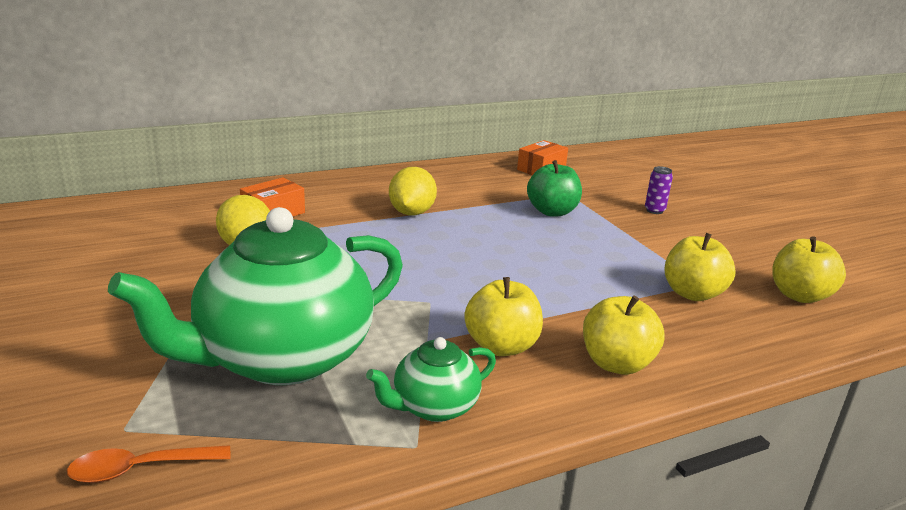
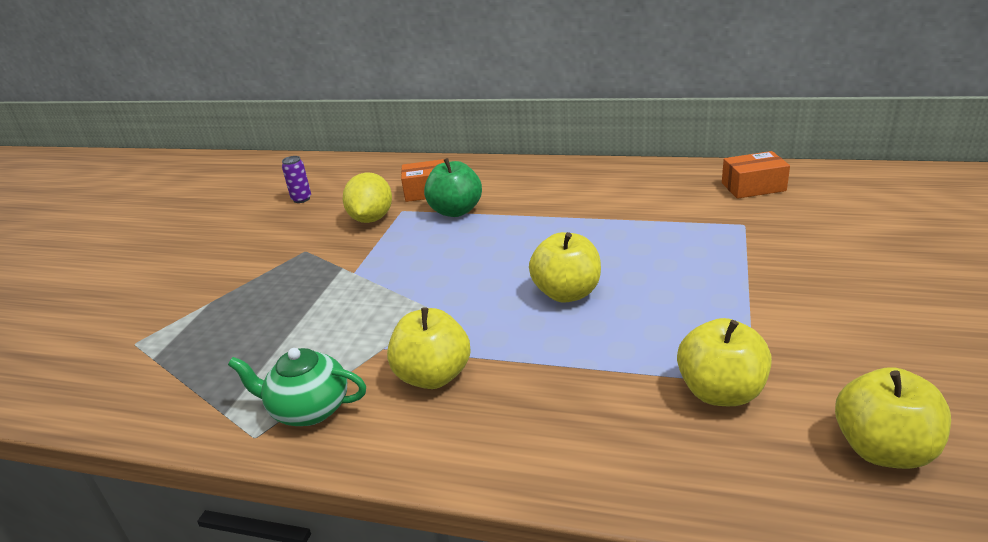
camera: 45 degrees right, 5 degrees up
(140, 469) = (107, 375): orange spoon -> none
(282, 358) = (273, 324): green teapot -> none
(411, 213) = (541, 214): yellow lemon -> none
(552, 212) = (691, 243): green apple -> green apple (456, 211)
(616, 363) = (511, 438): yellow apple -> yellow apple (567, 293)
(654, 210) = (833, 270): purple can -> purple can (301, 199)

